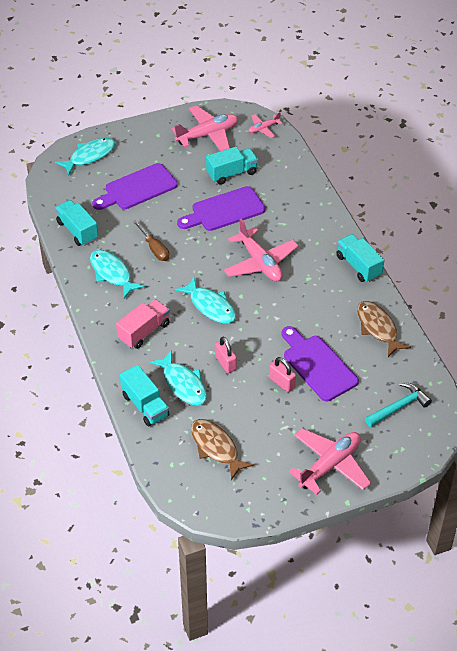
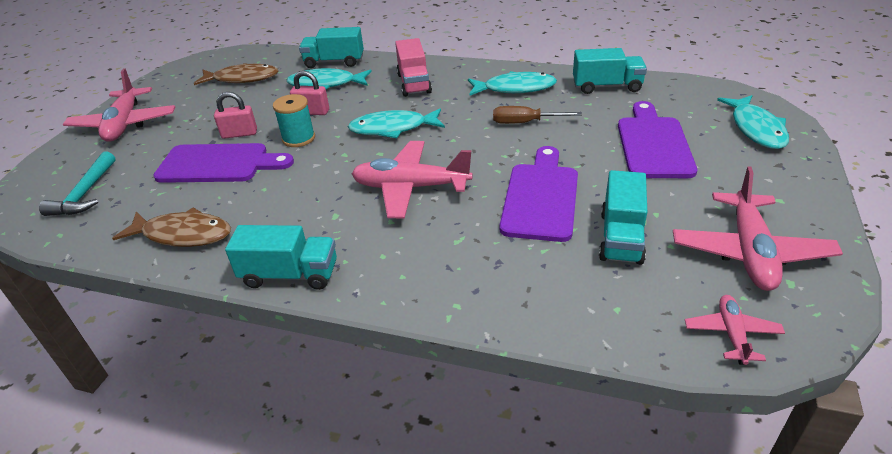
camera: 130 degrees right, 10 degrees down
(260, 346) = (298, 138): none -> turquoise spool

